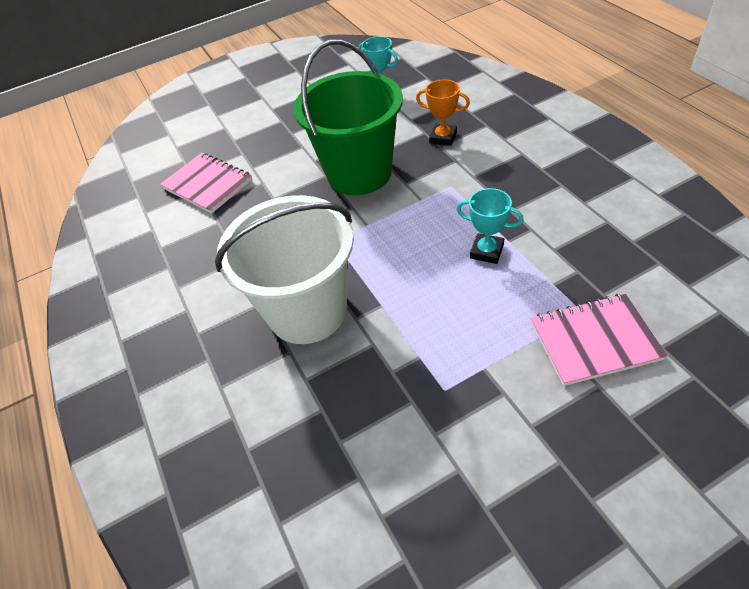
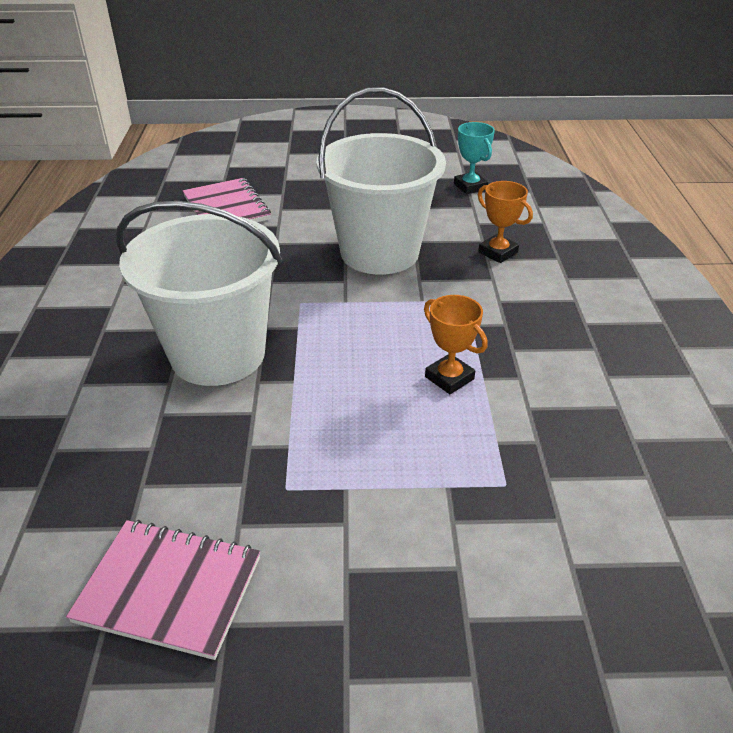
camera: 20 degrees right, 10 degrees down
(359, 173) = (379, 252): green bucket -> white bucket
(486, 251) = (449, 378): turquoise trophy -> orange trophy
(594, 341) = (494, 520): pink notebook -> pink notebook (169, 589)

